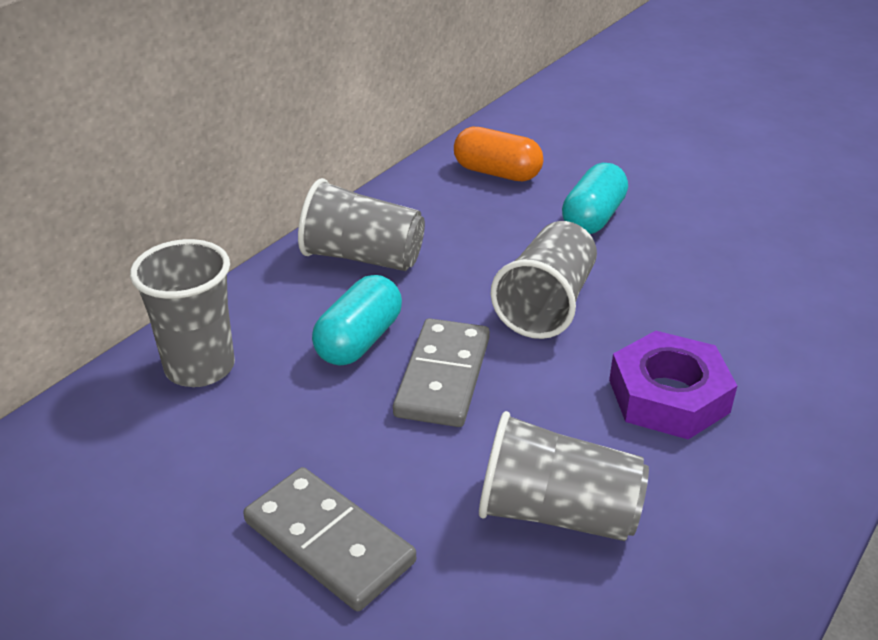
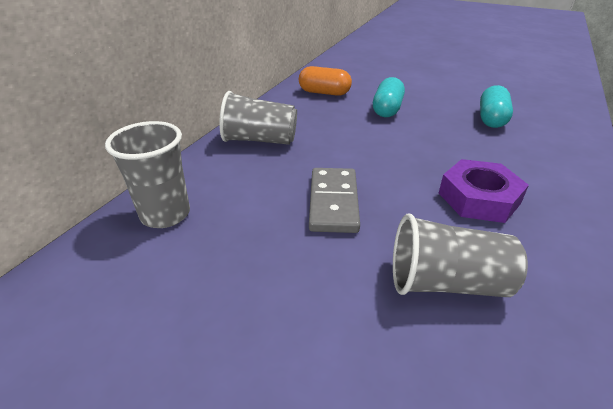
camera: 10 degrees left, 0 degrees up
(329, 541) = (290, 329): grey domino -> none
(359, 340) = (271, 186): turquoise capsule -> turquoise capsule (491, 119)
(546, 304) = (381, 155): grey cup -> none

